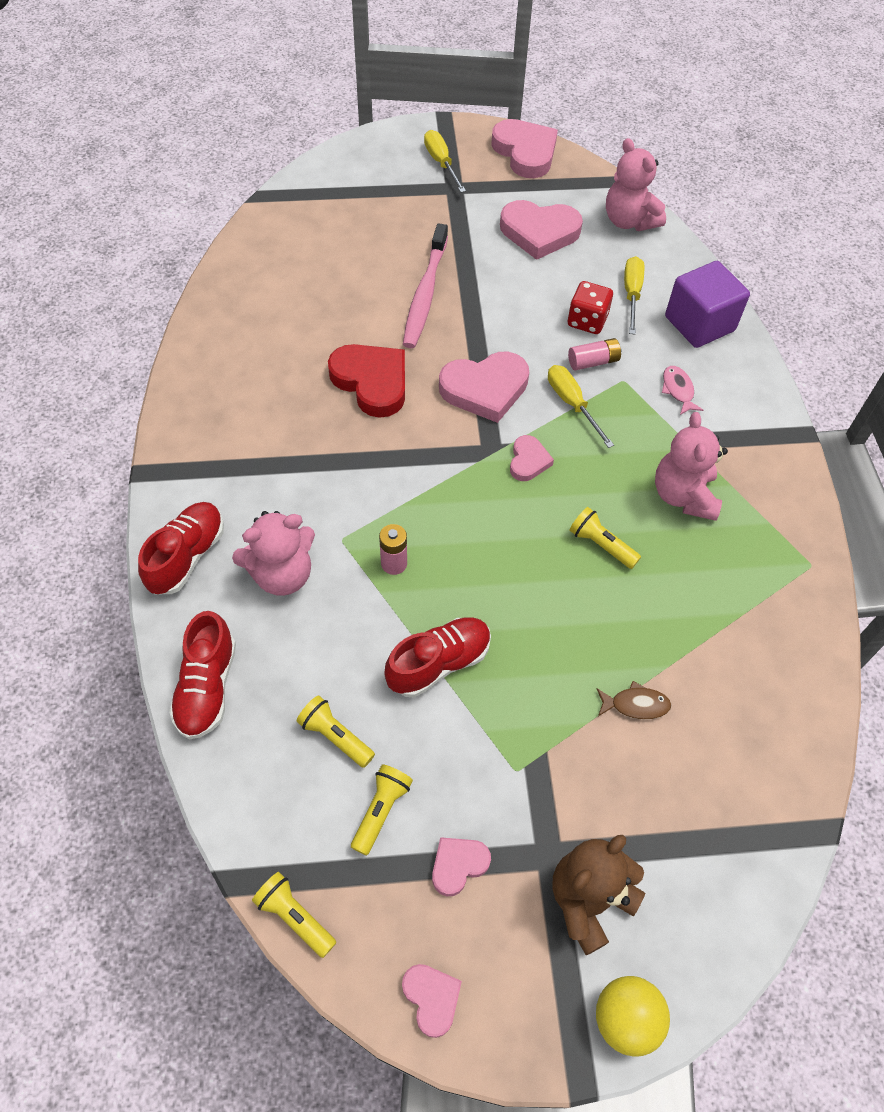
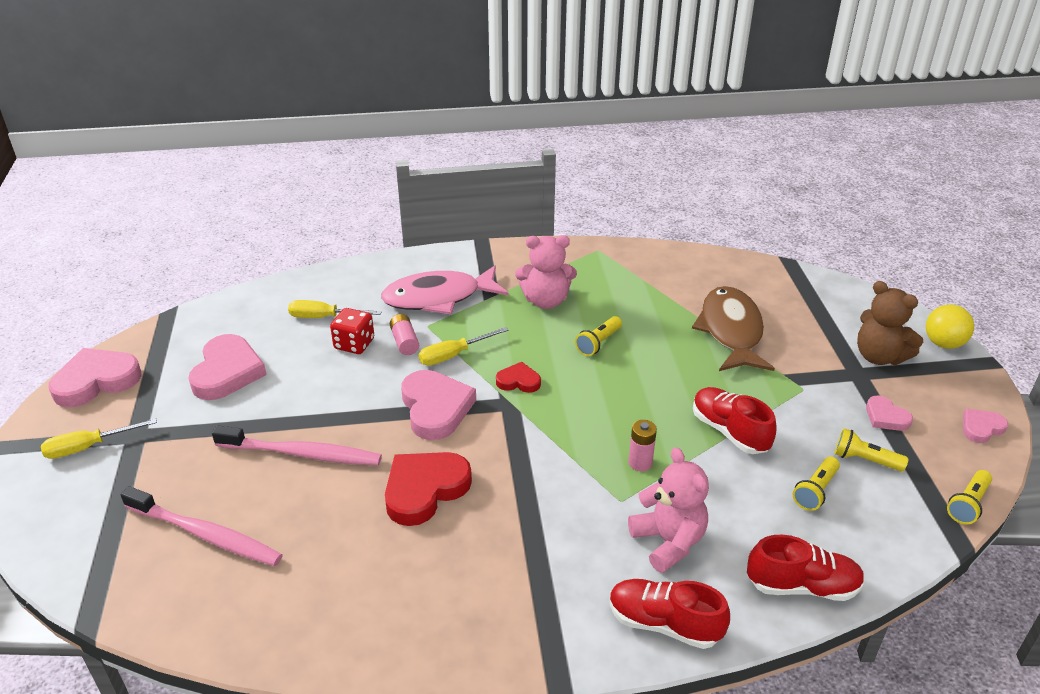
camera: 90 degrees left, 20 degrees down
(335, 244) = (206, 534): none -> pink toothbrush
(528, 461) = (518, 381): pink heart -> red heart
(629, 221) = (226, 315): pink teddy bear -> none
(635, 705) = (731, 331): brown fish -> brown fish, size x2.43
(678, 390) = (438, 298): pink fish -> pink fish, size x2.43
(699, 324) = (365, 283): purple cube -> none

